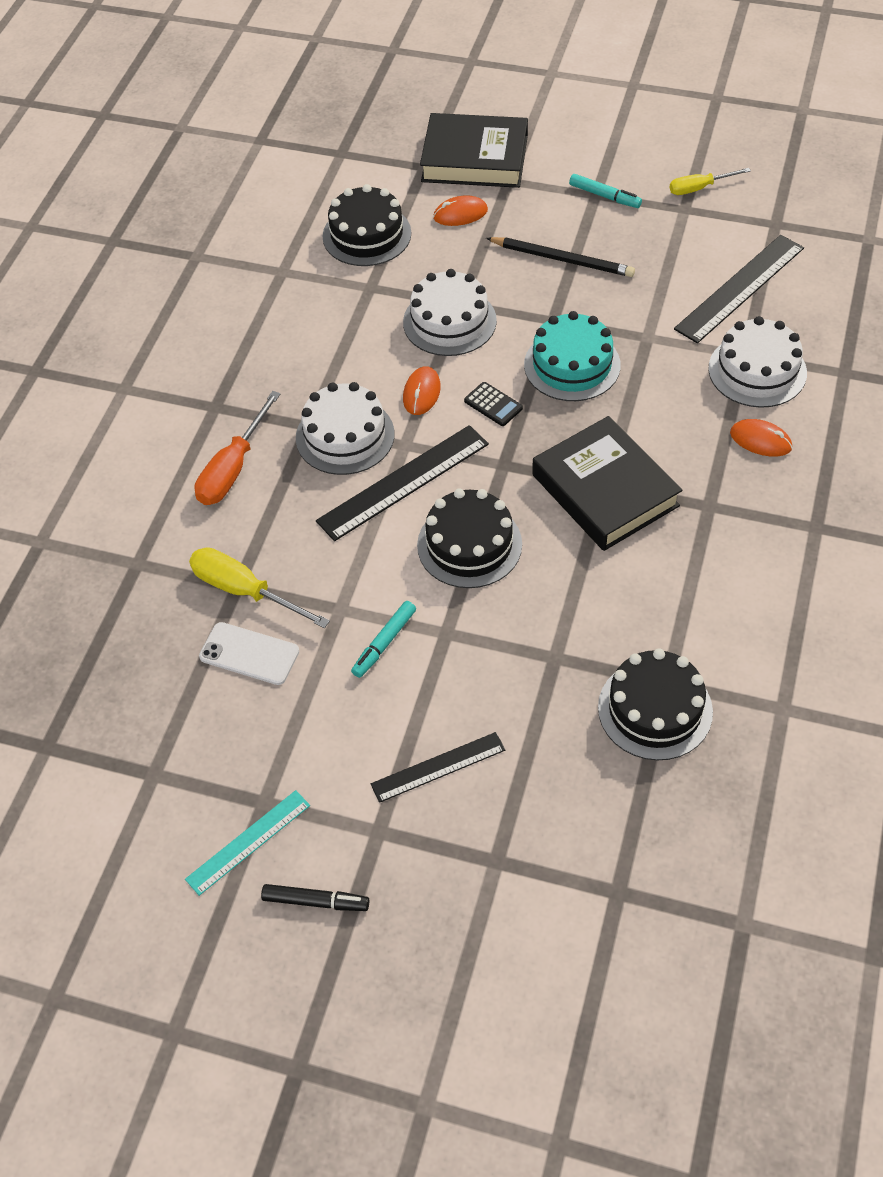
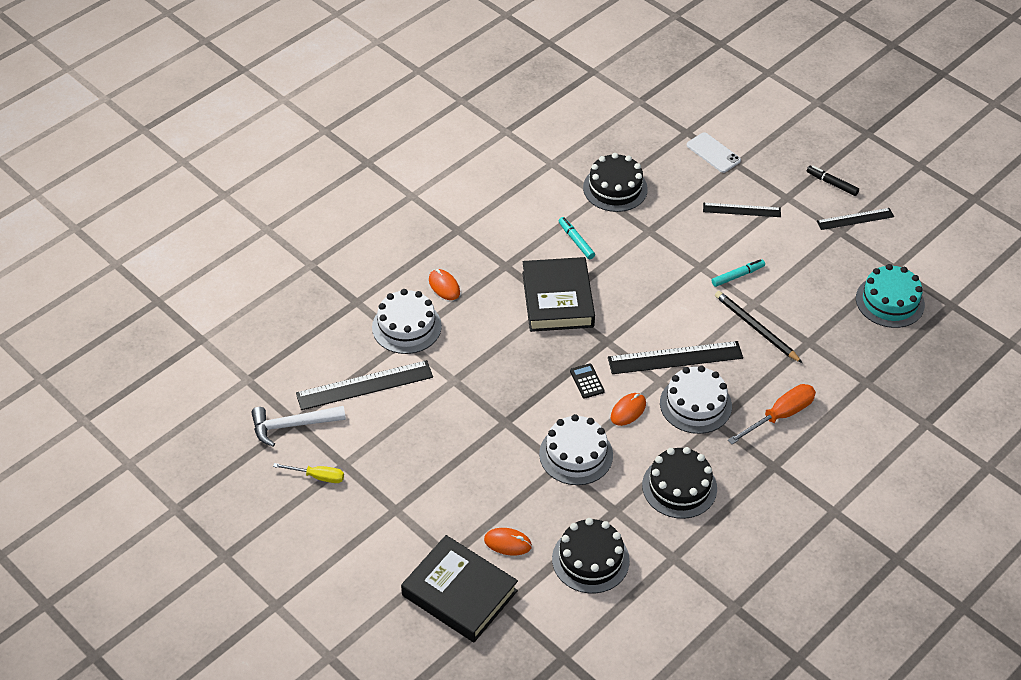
camera: 155 degrees left, 5 degrees down
(245, 591) = (805, 337): yellow screwdriver -> none
(248, 842) = (855, 219): turquoise ruler -> black ruler
(249, 654) = (817, 302): white phone -> white phone (713, 153)
(469, 545) = (658, 305): black cake -> black cake (679, 487)
(562, 259) = (463, 465): black pencil -> black pencil (756, 328)
(572, 365) = (517, 384): turquoise cake -> turquoise cake (890, 301)
(605, 196) = (390, 505): turquoise marker -> turquoise marker (576, 241)
(773, 219) = (292, 425): none -> white hammer

